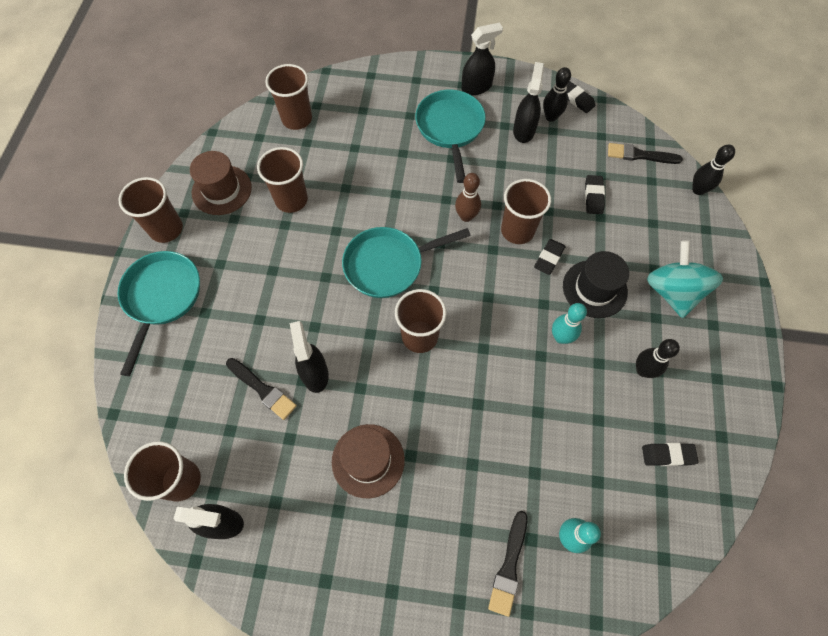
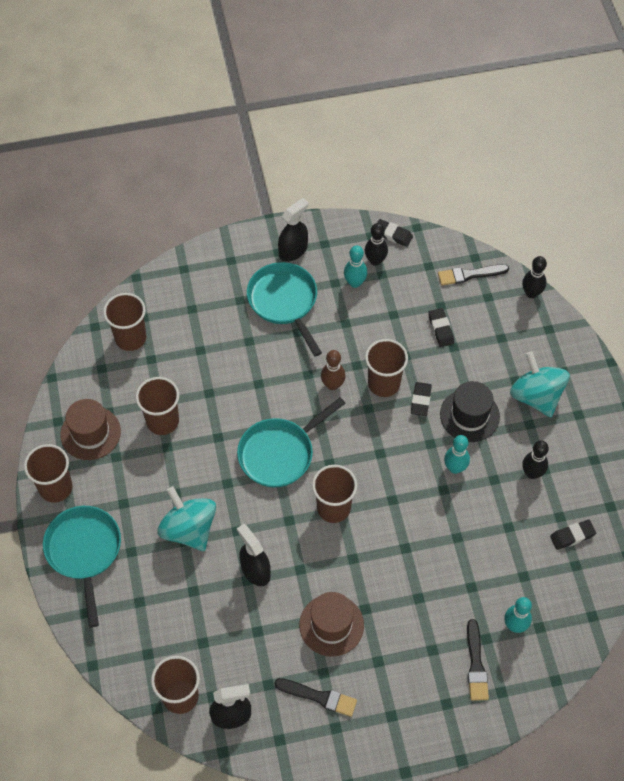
camera: 20 degrees left, 5 degrees down
(262, 389) = (215, 599): black brush -> black brush (319, 697)
(269, 309) = (189, 529): none -> turquoise spinning top
(524, 130) = (355, 283): black spray bottle -> turquoise bowling pin

